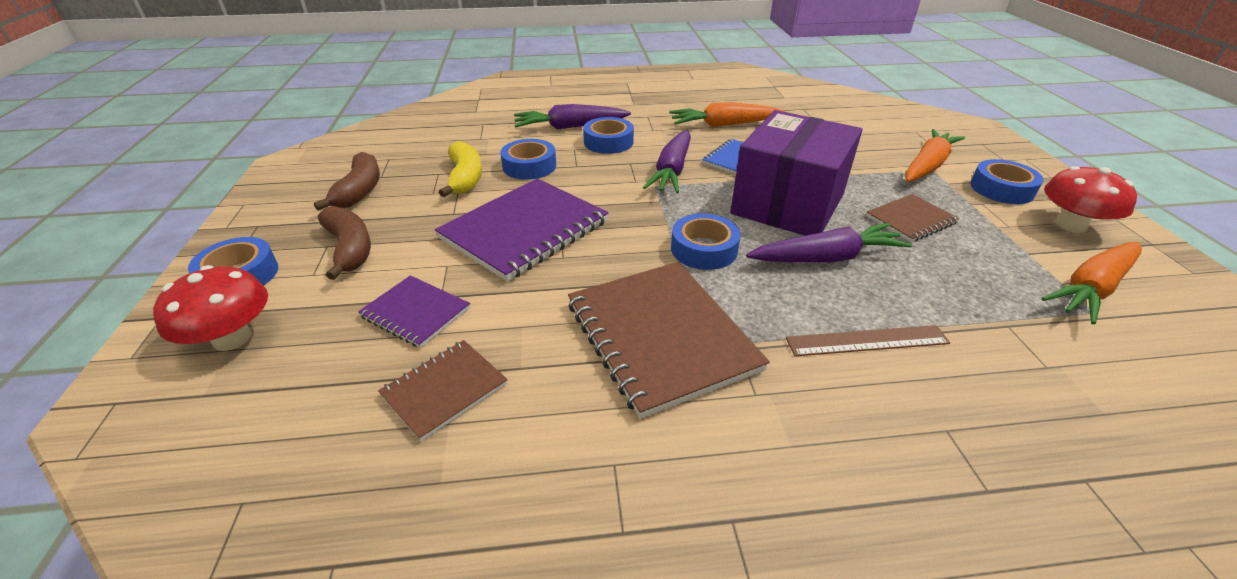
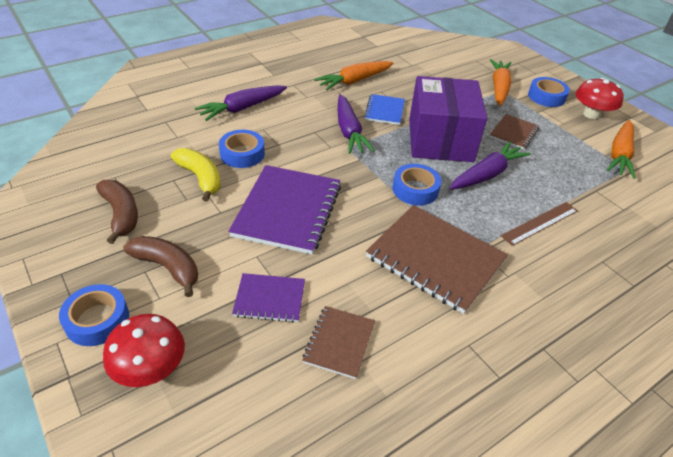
camera: 30 degrees left, 5 degrees up
(608, 142) = (284, 116): blue tape -> none

